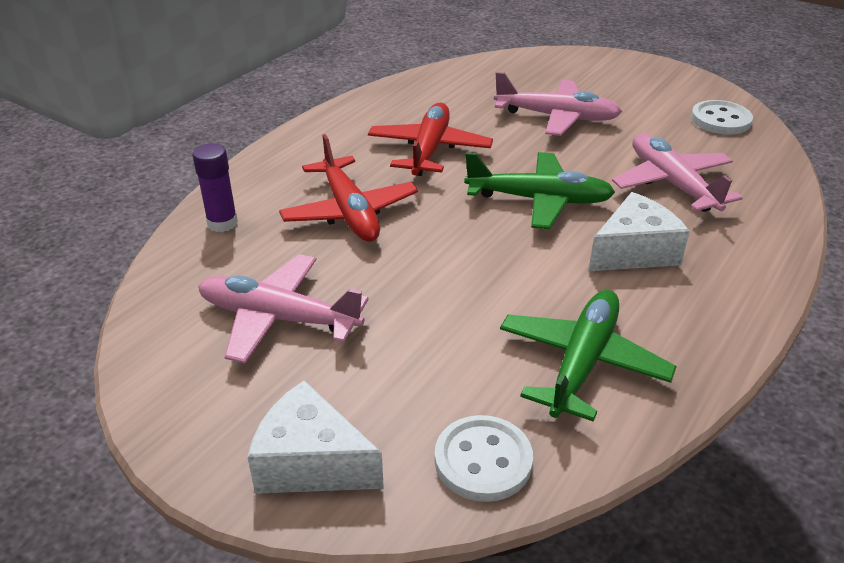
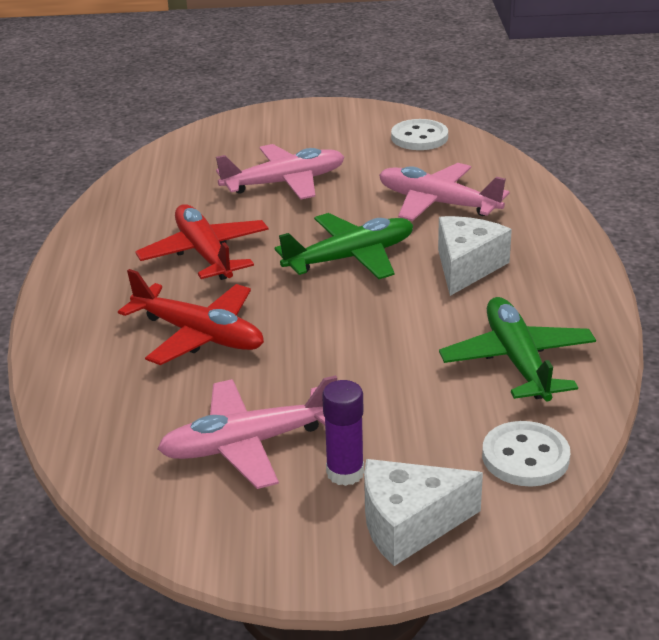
camera: 35 degrees left, 5 degrees down
(222, 223) = (88, 396): purple glue stick -> purple glue stick (345, 473)

